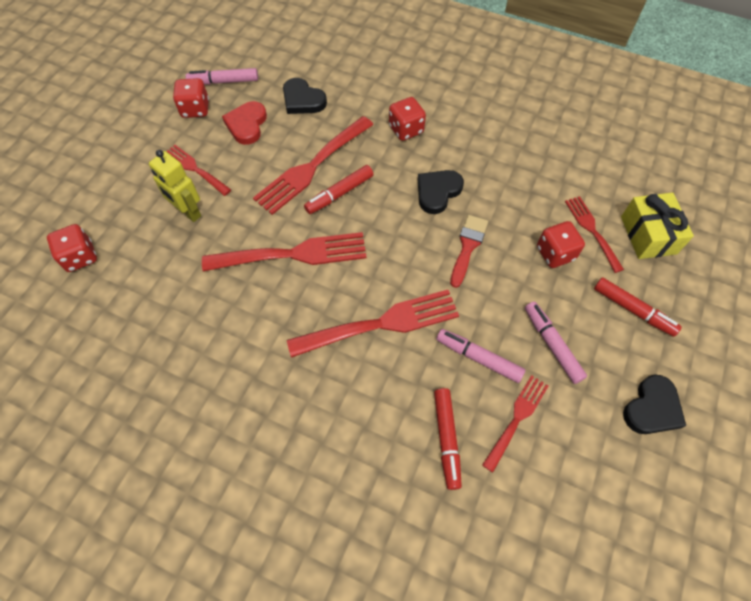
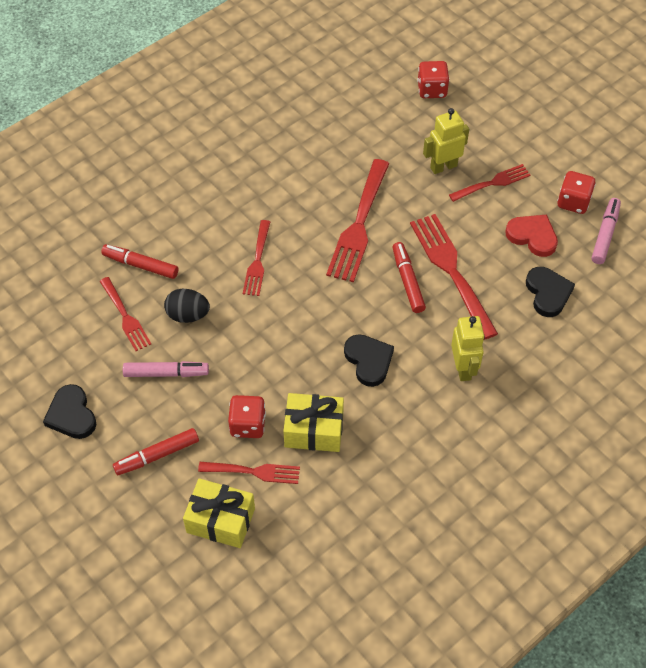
camera: 115 degrees right, 5 degrees down
(302, 100) = (548, 293): black heart -> black heart turned 105 degrees clockwise
(380, 324) = (257, 261): red fork -> red fork, size x0.58
(406, 129) = (463, 368): red dice -> yellow robot
(468, 246) = (295, 357): red brush -> none
(478, 358) = (188, 315): pink marker -> black egg
(527, 205) = (314, 430): none -> yellow gift

